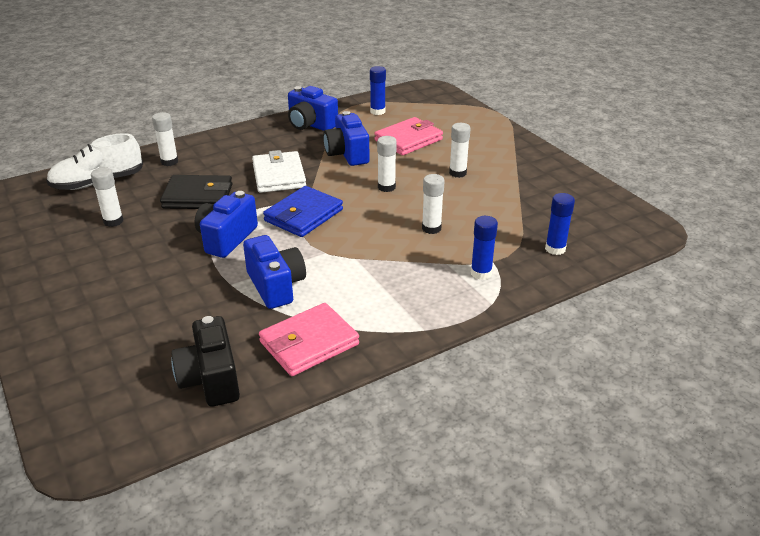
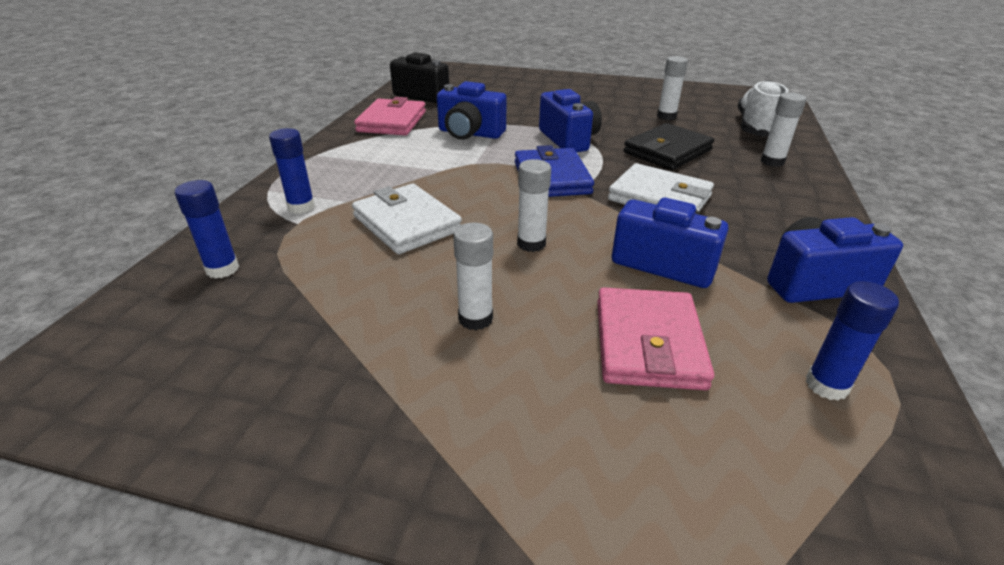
camera: 135 degrees right, 0 degrees up
(431, 228) = (406, 223): white glue stick -> white wallet

